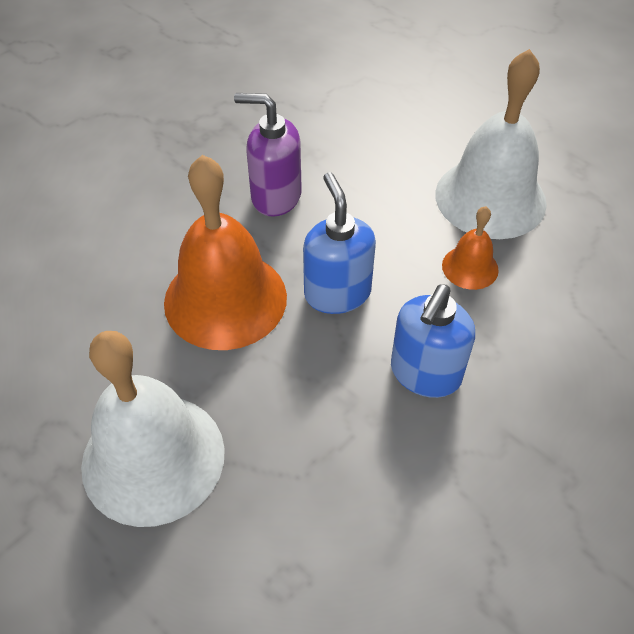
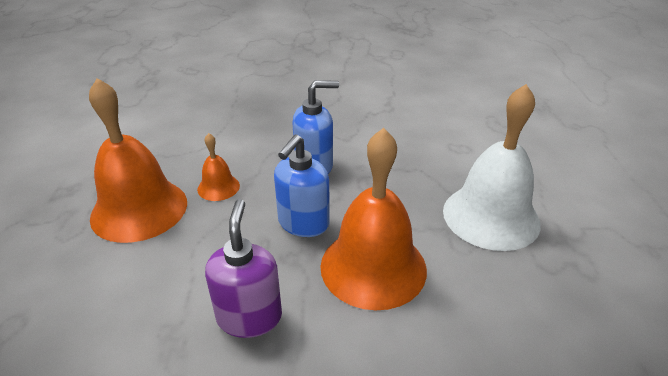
camera: 135 degrees left, 15 degrees down
(275, 196) = (249, 317): purple soap dispenser -> purple soap dispenser turned 150 degrees counterclockwise
(490, 198) = (139, 209): white bell -> orange bell

